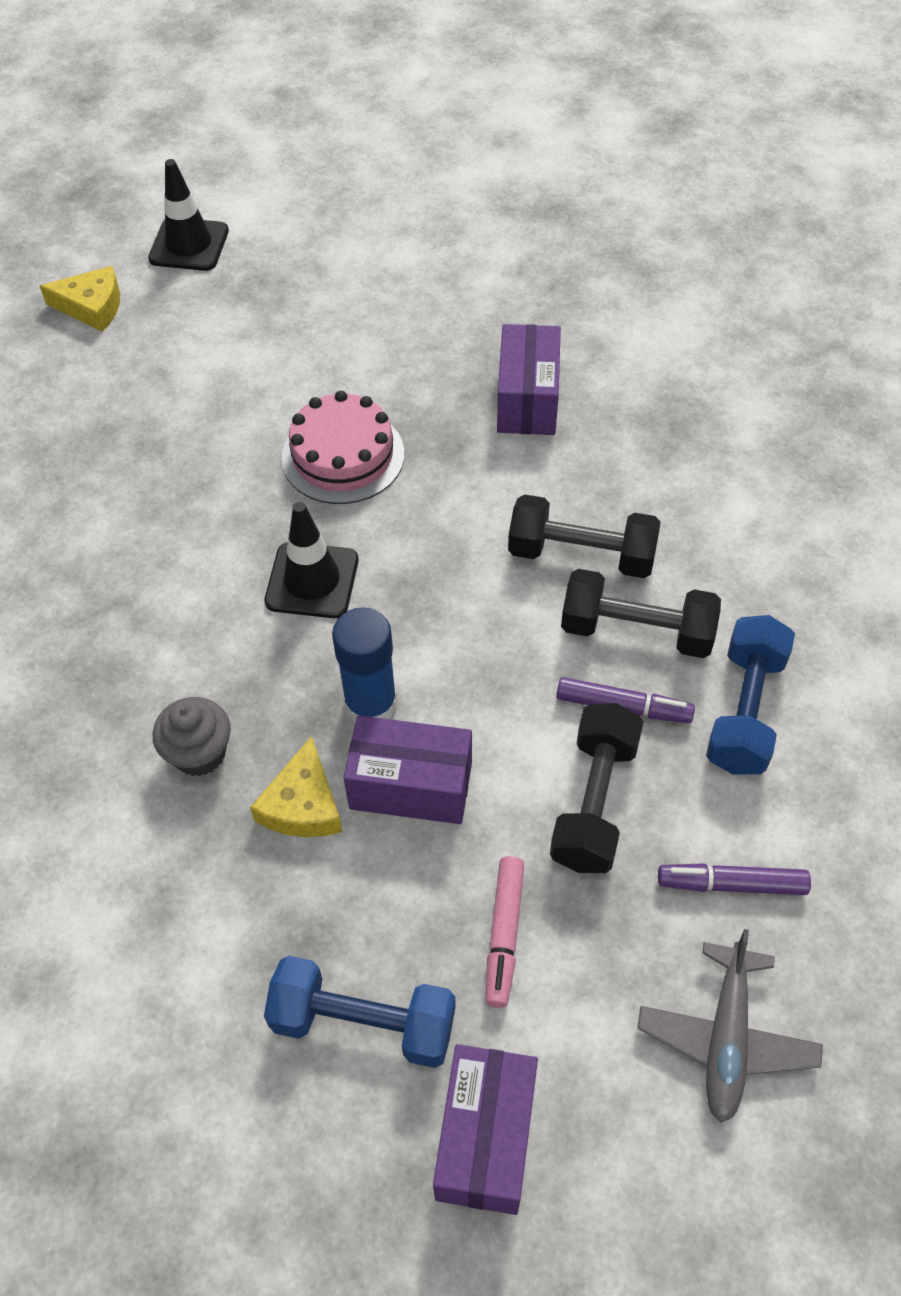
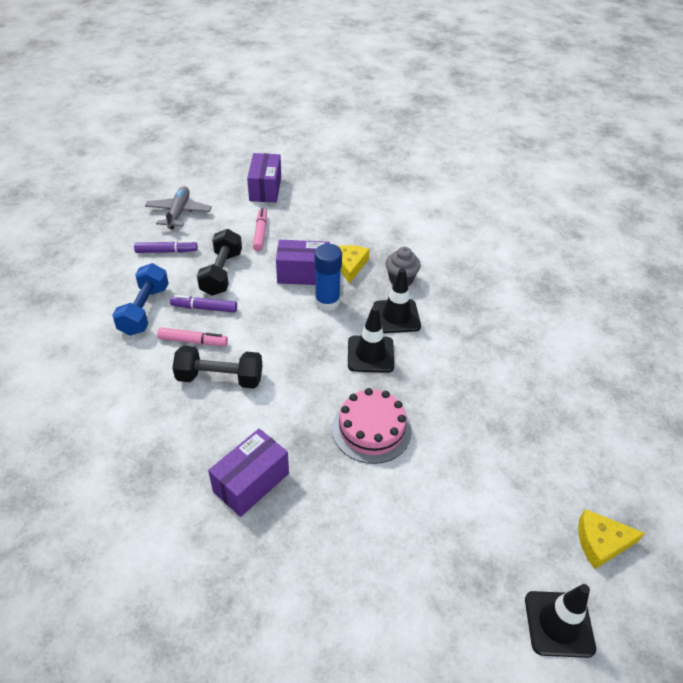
camera: 170 degrees right, 10 degrees down
(239, 658) = (396, 316): none -> black traffic cone
(363, 1022) = (311, 210): blue dumbbell -> none
(527, 399) = (251, 482): purple box -> purple box turned 45 degrees clockwise
(636, 631) = (193, 341): black dumbbell -> pink marker

